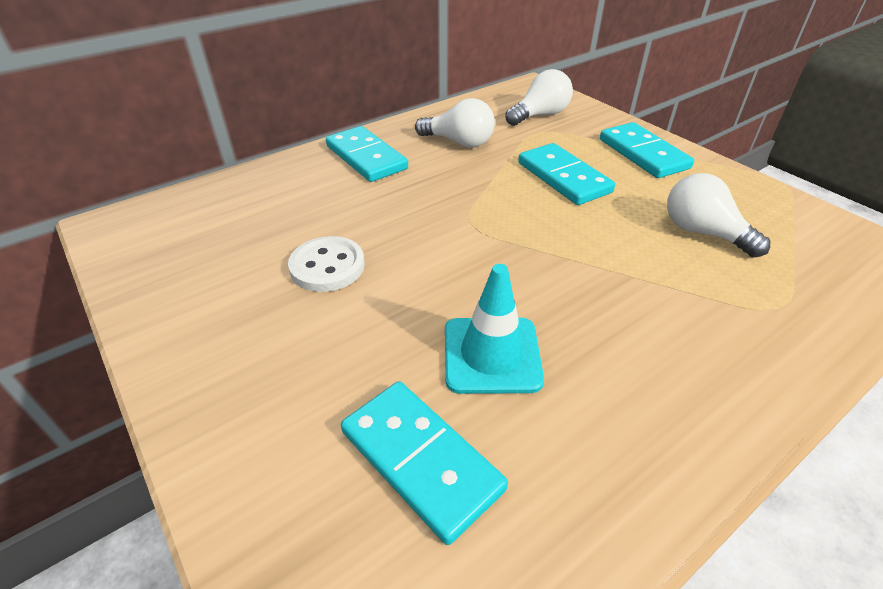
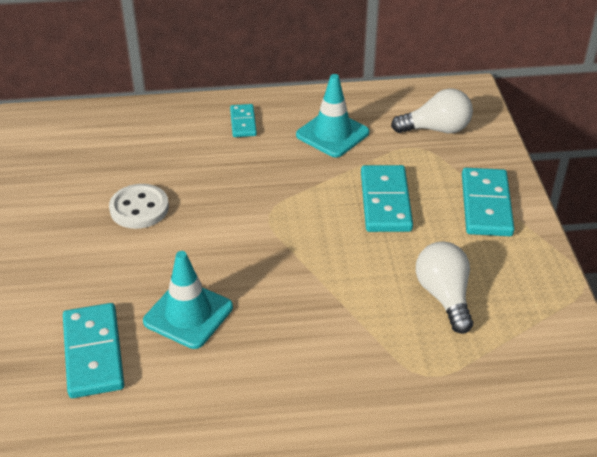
camera: 30 degrees right, 0 degrees up
(366, 157) = (243, 122): turquoise domino -> turquoise domino, size x0.58
(459, 142) = (332, 134): white light bulb -> turquoise traffic cone

